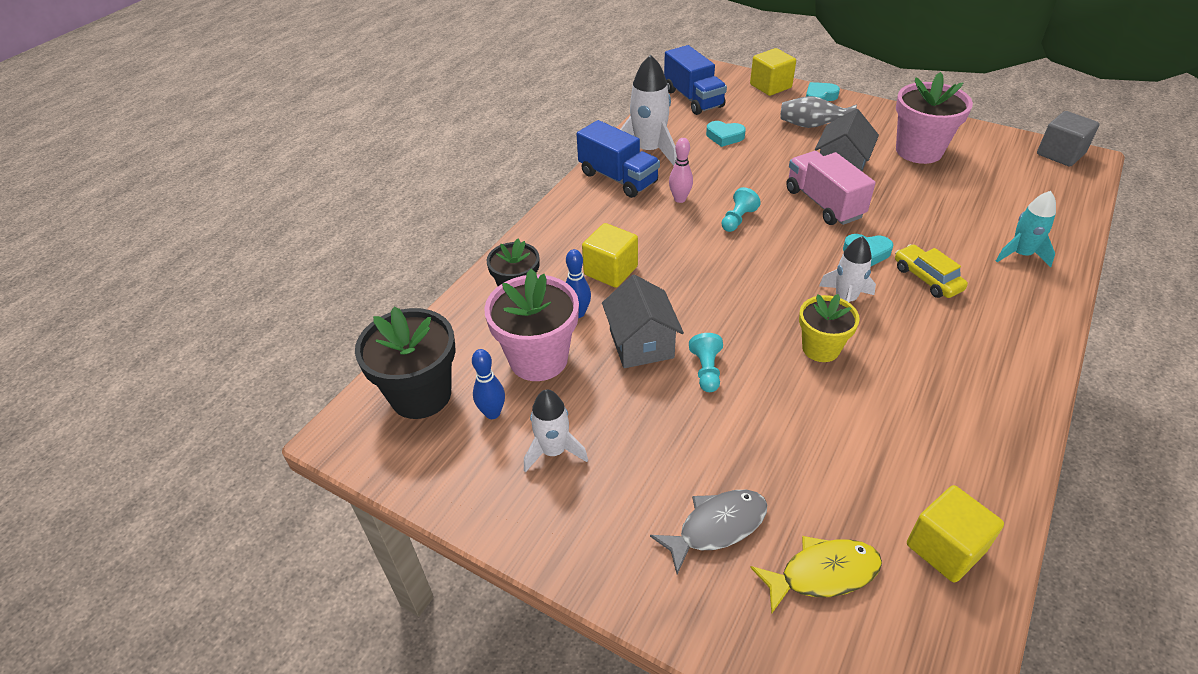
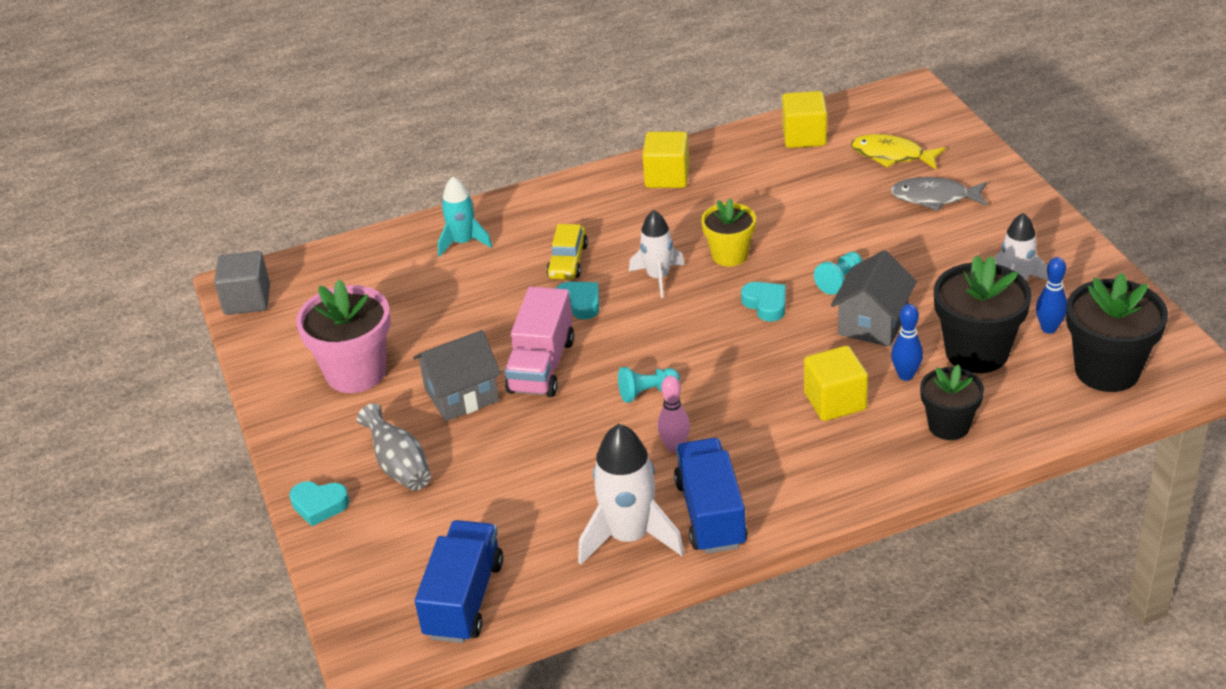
camera: 140 degrees left, 5 degrees down
(538, 359) = (976, 352): pink flower pot -> black flower pot
(724, 137) = (516, 507): turquoise heart -> turquoise heart (766, 304)
(770, 86) = (342, 561): yellow cube -> yellow cube (667, 177)

